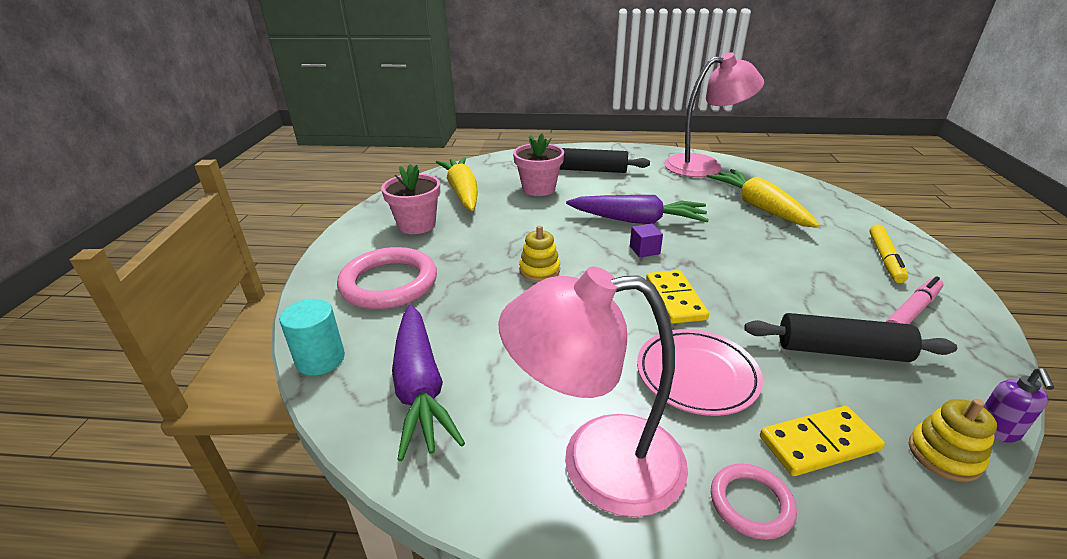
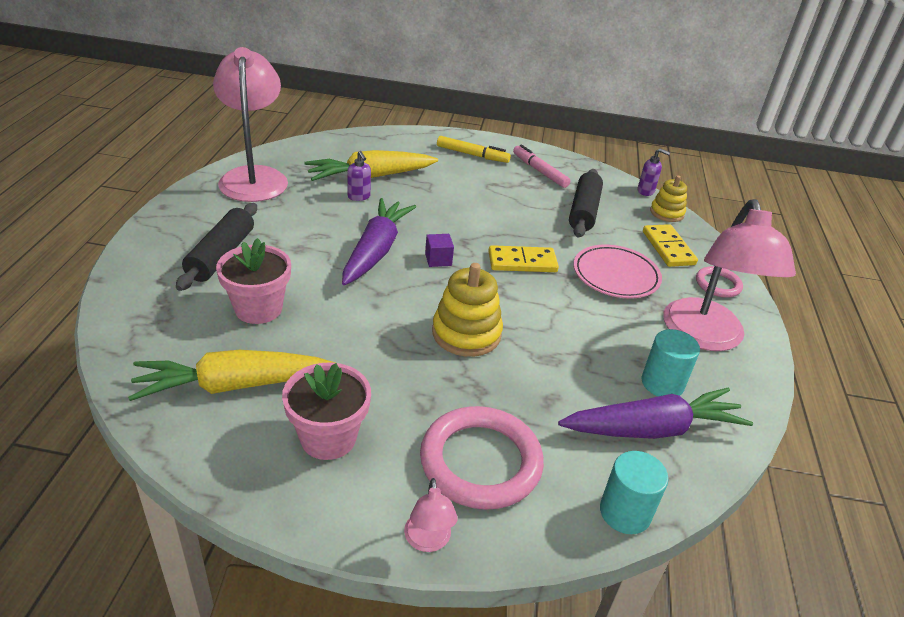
camera: 90 degrees left, 5 degrees up
(324, 266) = (428, 541): none -> pink lamp
(492, 403) = (662, 383): none -> turquoise cylinder
(539, 270) = (466, 333): yellow stacking toy -> yellow stacking toy, size x1.57
(717, 206) = (359, 197): none -> purple soap dispenser

